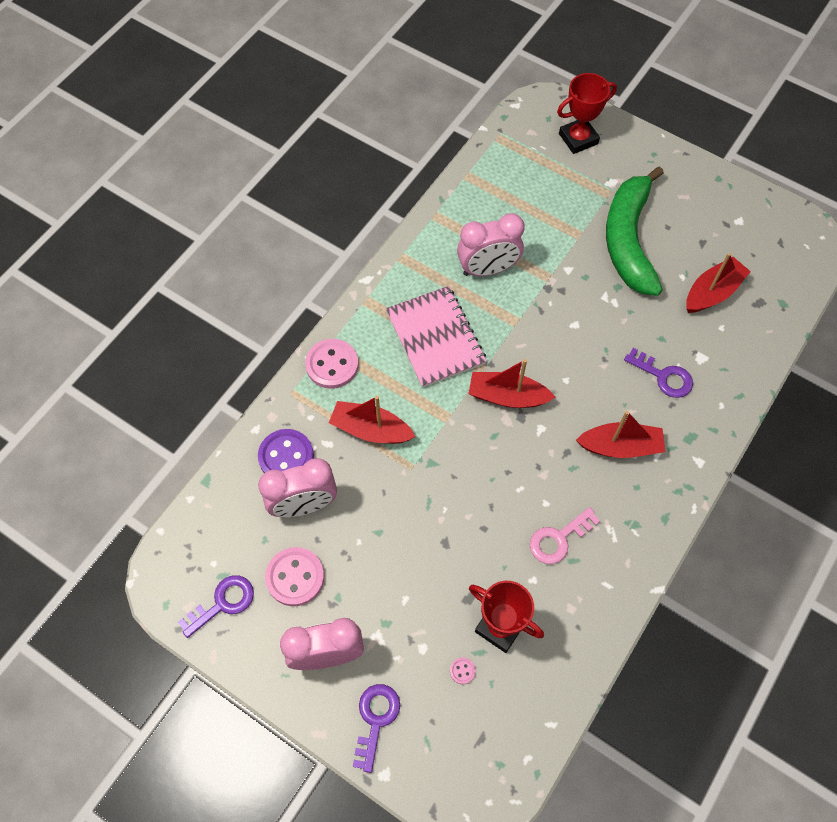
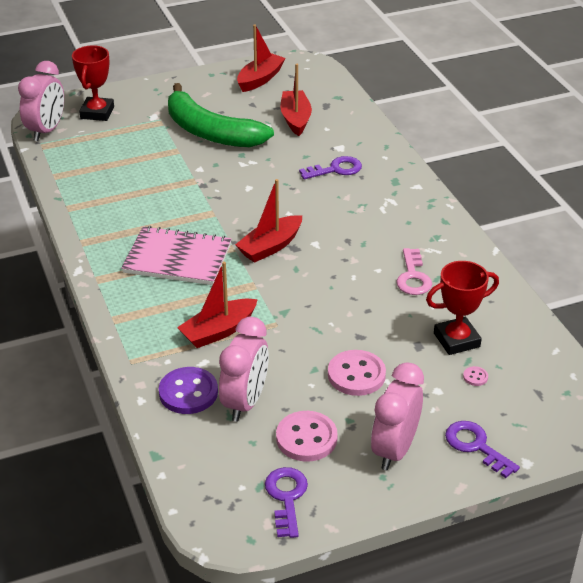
camera: 55 degrees left, 25 degrees down
(332, 365) = (133, 326): pink button -> pink button (356, 375)
(488, 269) = (151, 205): pink clock -> pink clock (46, 131)
(620, 446) = (369, 214): red boat -> red boat (260, 79)

